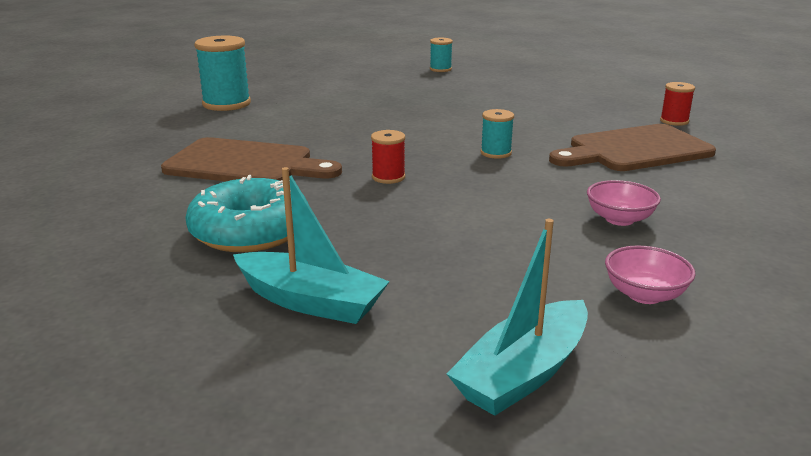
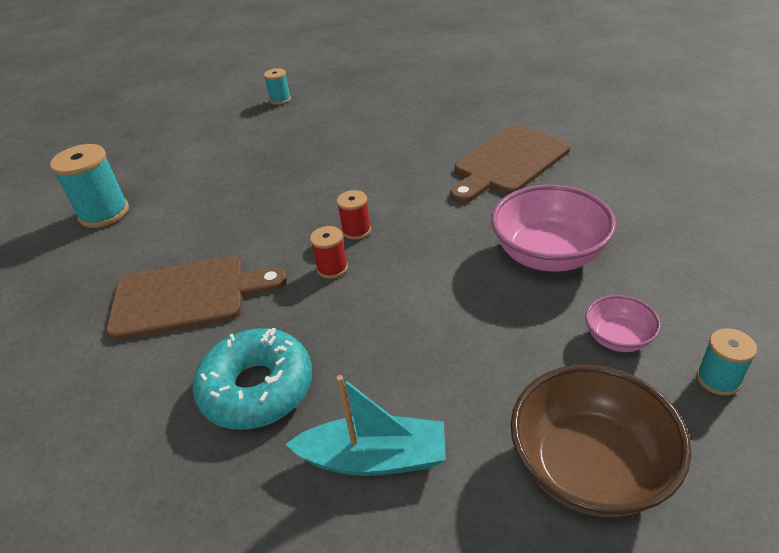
camera: 20 degrees left, 15 degrees up
(496, 153) = (402, 203): turquoise spool -> turquoise spool (718, 379)
(523, 373) = (589, 467): turquoise boat -> brown bowl
(619, 219) = (548, 255): pink bowl -> pink bowl, size x1.94
(674, 121) = (516, 115): red spool -> red spool (356, 230)

